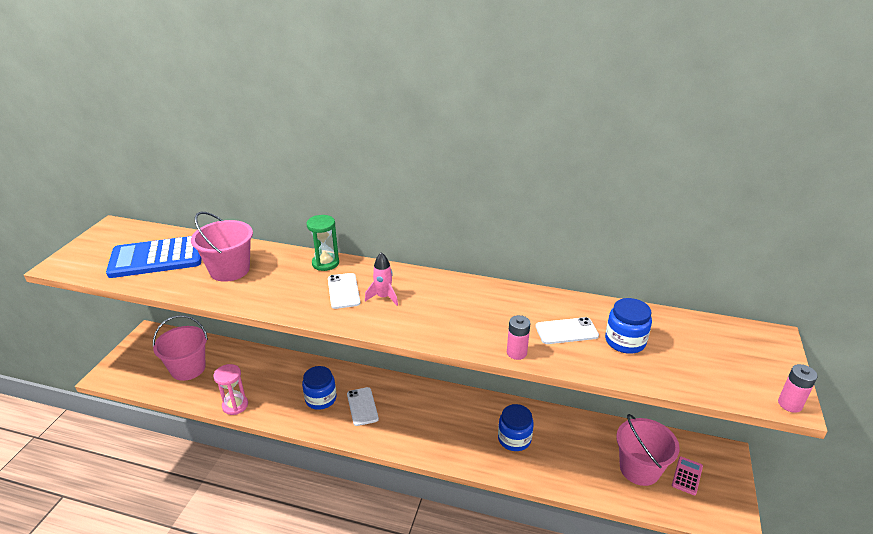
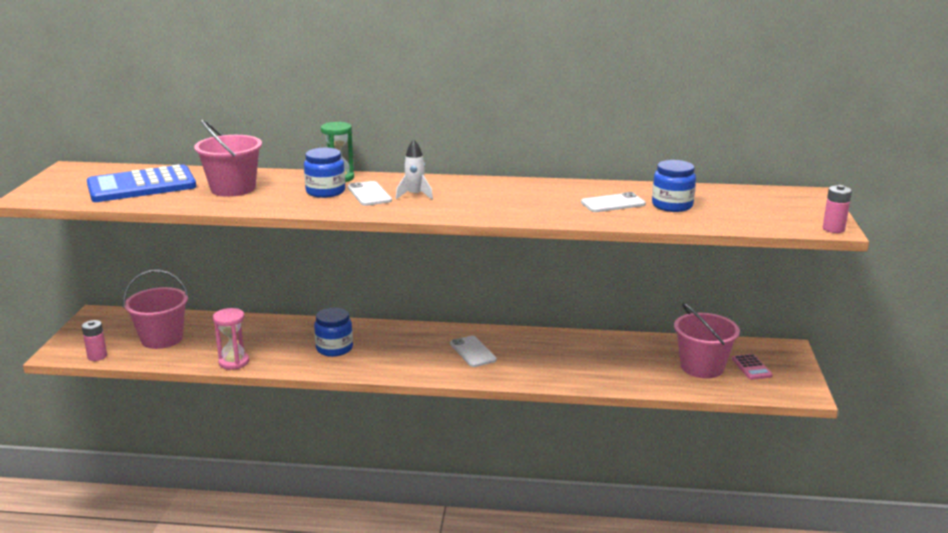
camera: 10 degrees left, 10 degrees down
(362, 406) = (385, 350): white phone -> white phone (473, 352)
(383, 297) = (415, 195): pink rocket -> white rocket
(514, 439) = (564, 358): blue jar -> blue jar (325, 191)
(516, 353) = (568, 219): pink battery -> pink battery (97, 356)
(687, 476) = (751, 367): pink calculator -> pink calculator turned 150 degrees clockwise

